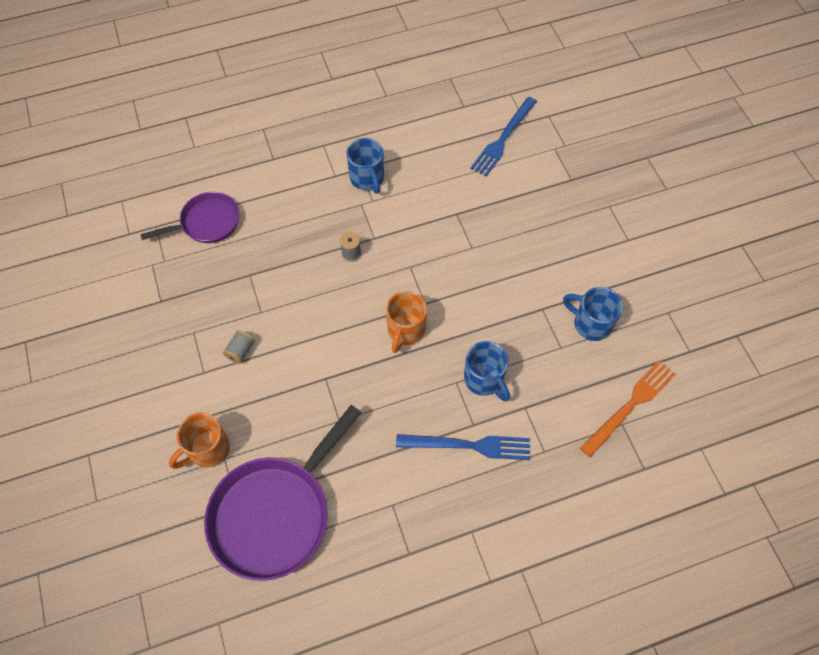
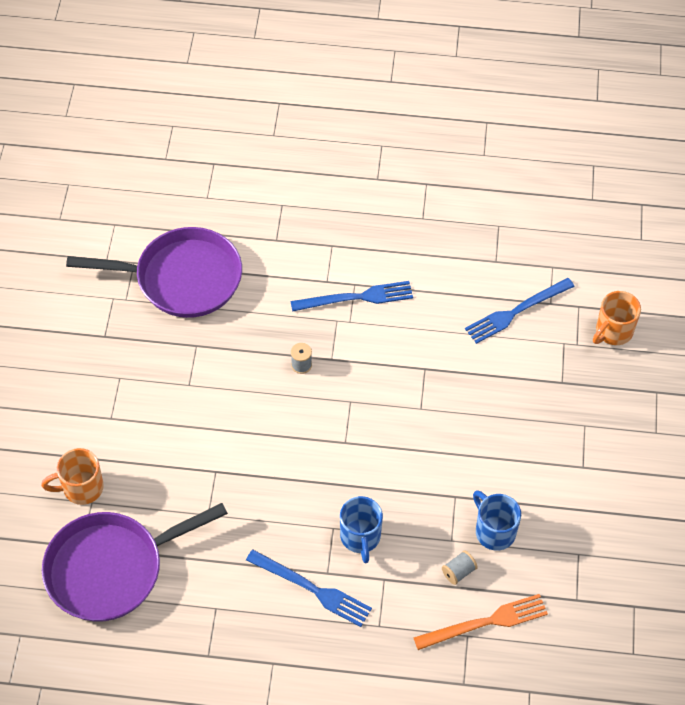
camera: 25 degrees right, 5 degrees down
(207, 222) = (182, 278): purple pan -> purple pan, size x1.70
(240, 351) = (152, 413): grey spool -> grey spool (458, 572)
(367, 179) = (356, 298): blue mug -> blue fork
(405, 331) = (312, 460): orange mug -> orange mug (613, 332)

